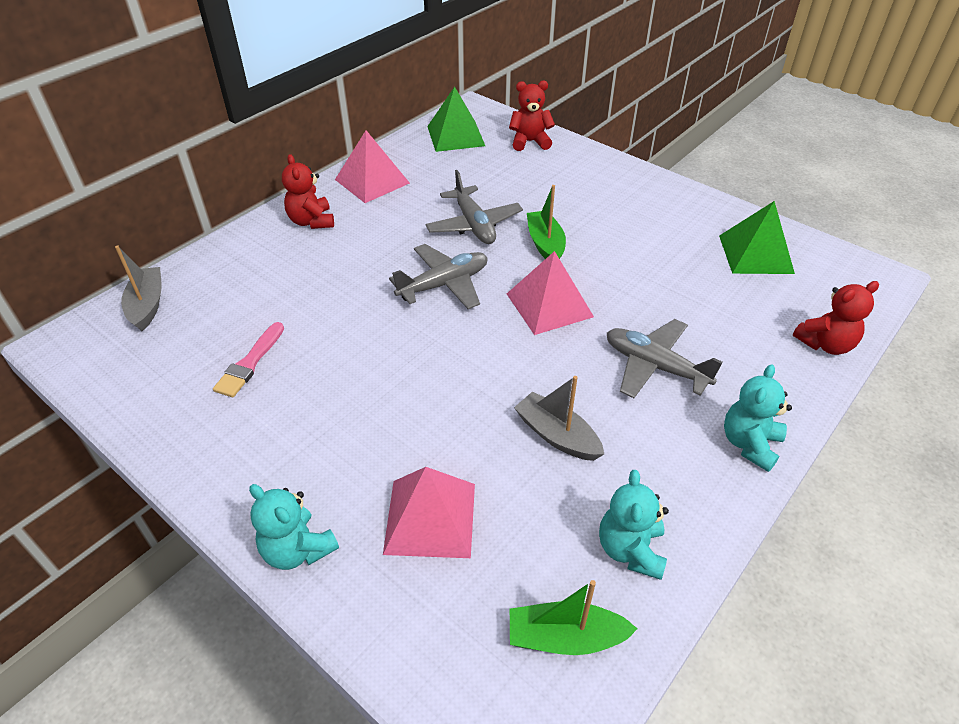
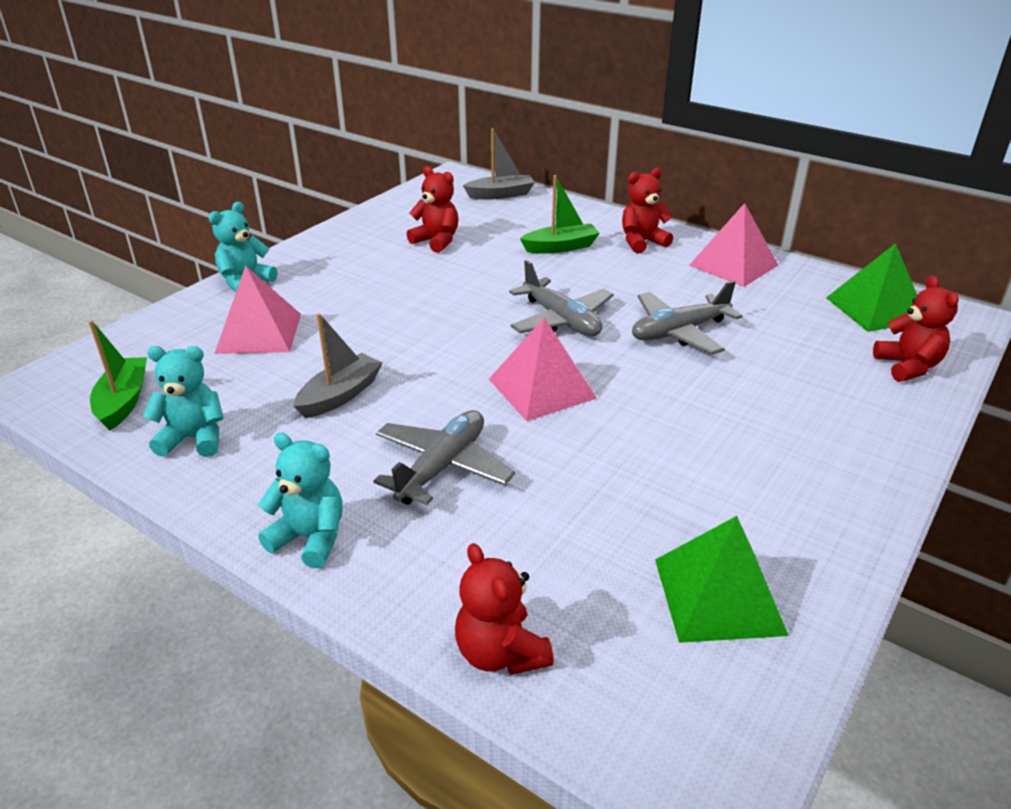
camera: 85 degrees right, 10 degrees down
(250, 363) = (436, 241): pink brush -> red teddy bear
(545, 244) = (660, 384): green boat -> green boat (561, 247)

